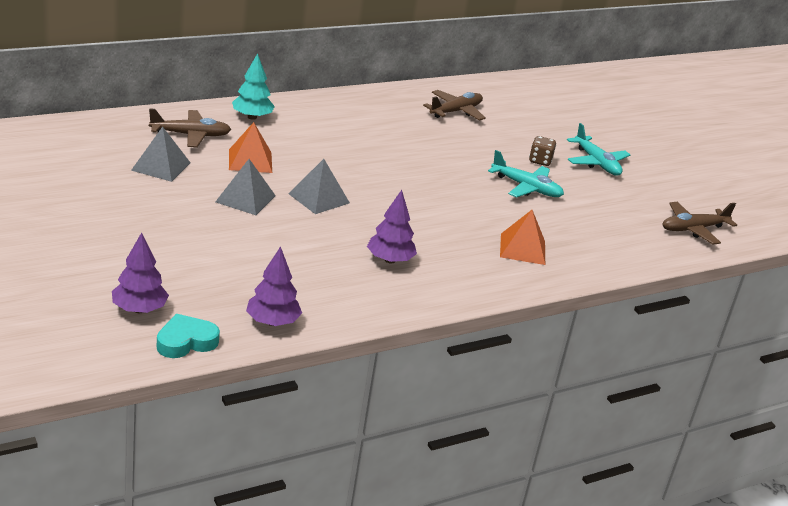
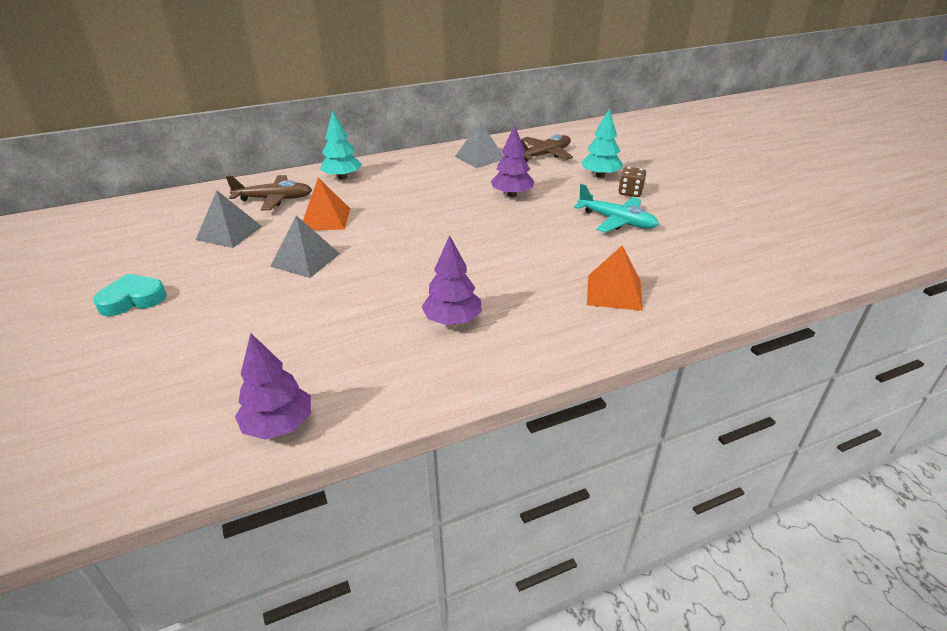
camera: 10 degrees right, 5 degrees up
(139, 309) = (111, 419): purple tree -> purple tree (512, 195)
(186, 341) = (147, 469): turquoise heart -> turquoise heart (133, 299)
(319, 198) = (386, 252): grey pyramid -> grey pyramid (480, 157)
(511, 140) = (600, 175): none -> turquoise tree
(596, 163) = (690, 189): turquoise plane -> none
(693, 229) = (813, 251): brown plane -> none

